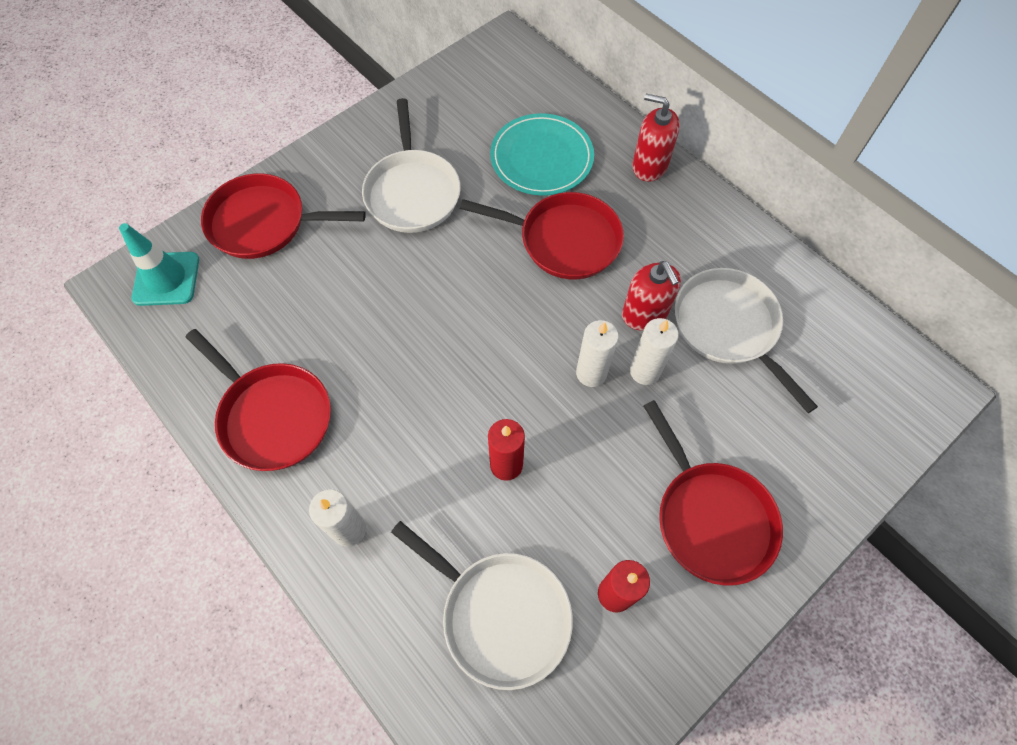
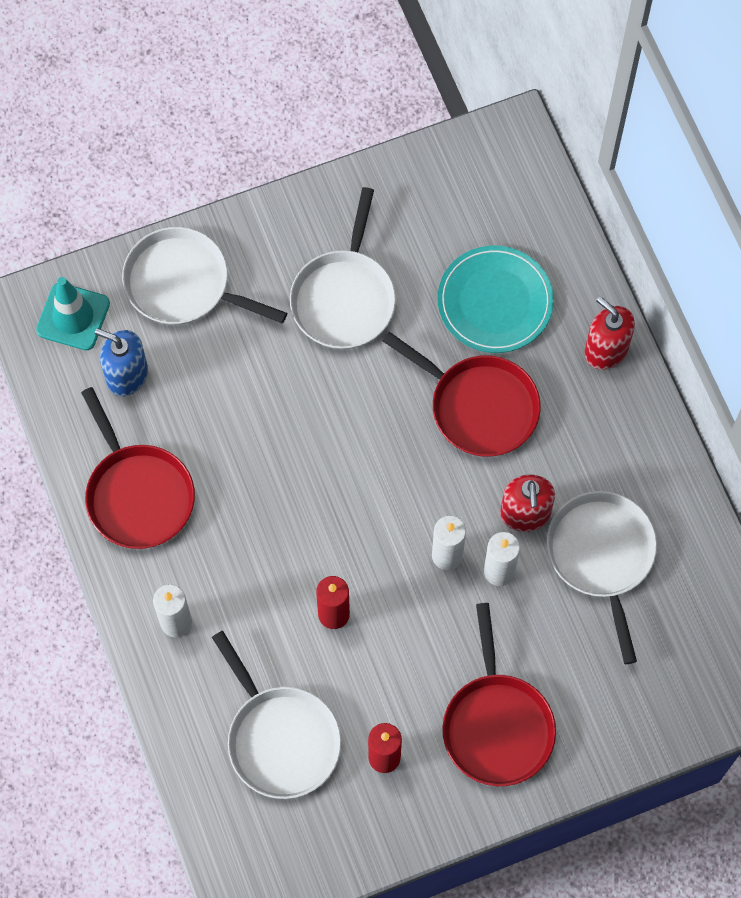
camera: 20 degrees right, 5 degrees up
(232, 312) = (127, 375): none -> blue soap dispenser
(263, 223) = (183, 284): red pan -> white pan

